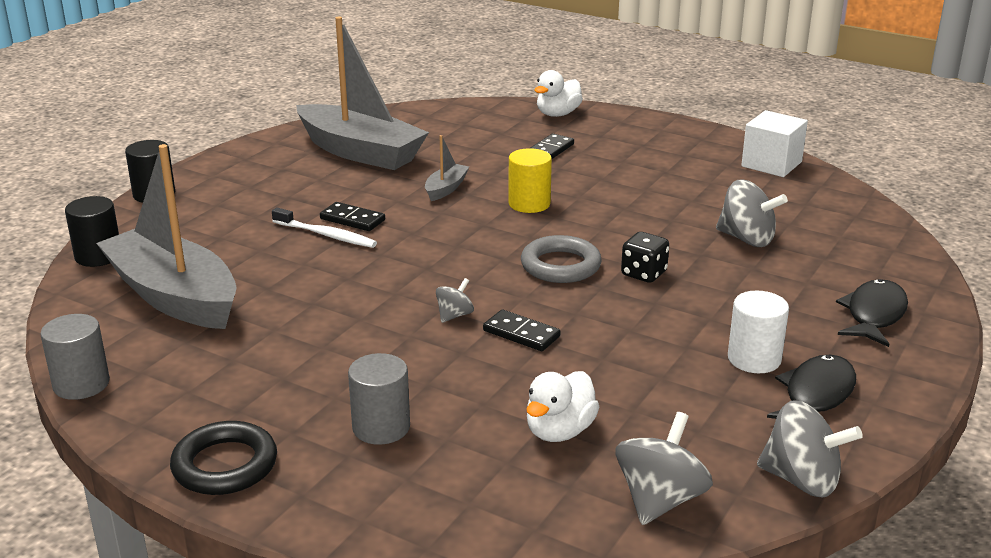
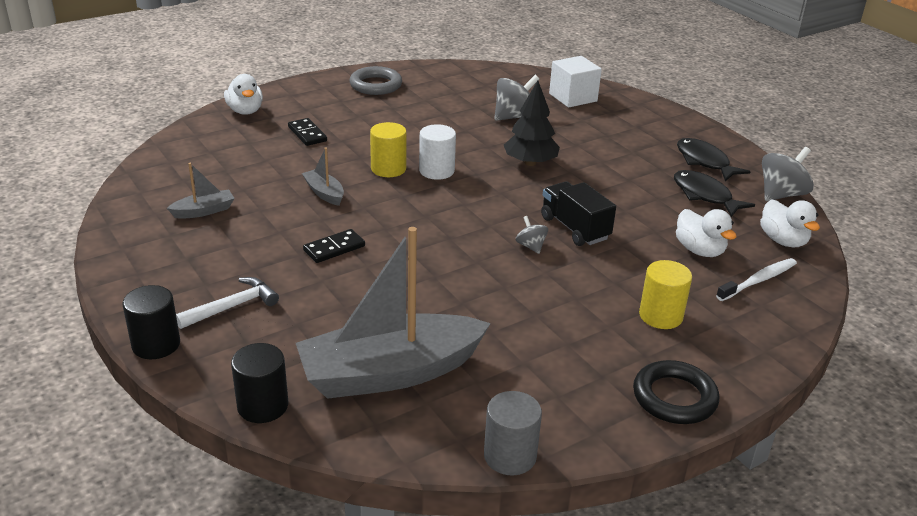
camera: 65 degrees left, 5 degrees up
(225, 205) = (232, 306): none -> white hammer
(326, 235) = (350, 268): white toothbrush -> white toothbrush (758, 280)
(360, 152) = (204, 211): grey boat -> grey boat, size x0.42
(381, 427) = (660, 316): grey cylinder -> yellow cylinder
(521, 333) = (575, 228): black domino -> black truck
(560, 265) = (494, 186): grey ring -> grey ring (376, 85)
(643, 274) = (530, 163): black dice -> black tree
(660, 500) = (783, 241): grey spinning top -> white duck
(754, 359) = (657, 165): white cylinder -> white cylinder (436, 171)
(771, 164) = (421, 74): white cube -> white cube (573, 97)
(874, 315) = (632, 116): black fish -> black fish (704, 195)

